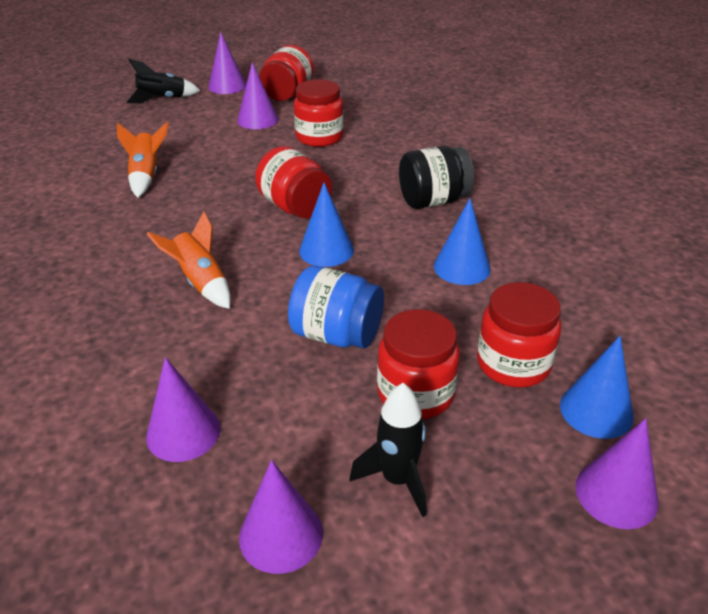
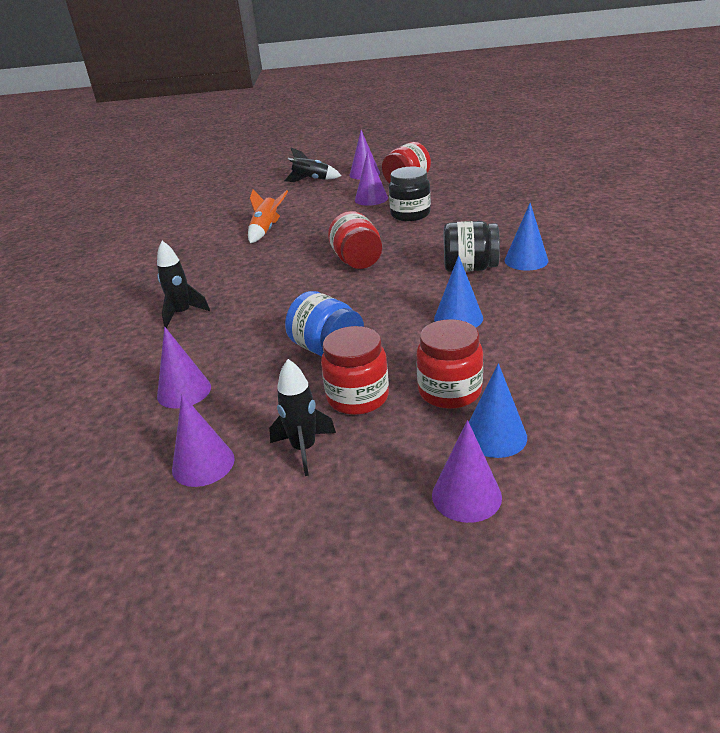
camera: 25 degrees right, 5 degrees down
(105, 315) = (182, 314): none -> black rocket
(201, 282) = (256, 302): orange rocket -> none
(319, 137) = (410, 214): red jar -> black jar
(326, 250) = (359, 293): blue cone -> blue cone (526, 260)

